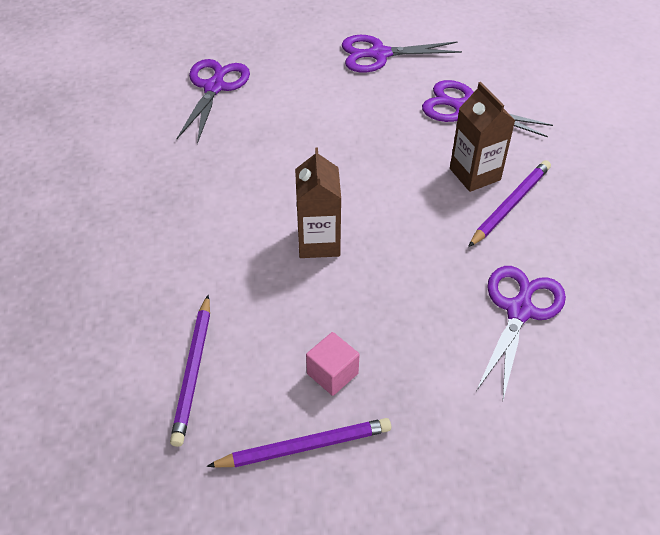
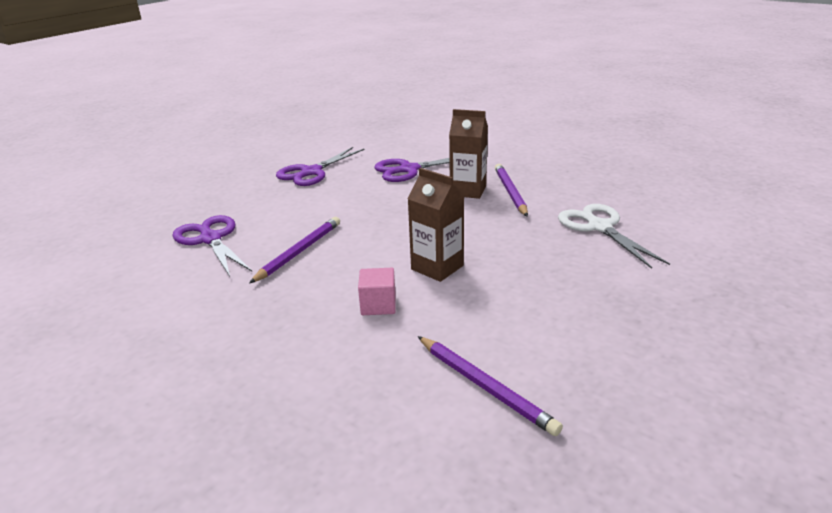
camera: 45 degrees left, 20 degrees down
(304, 446) = (627, 364): purple pencil -> purple pencil (299, 252)
(332, 373) = (569, 318): pink cube -> pink cube (378, 305)
(519, 310) = (599, 227): purple scissors -> white scissors

